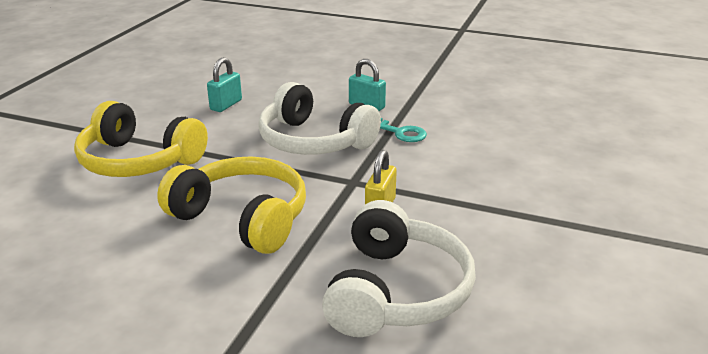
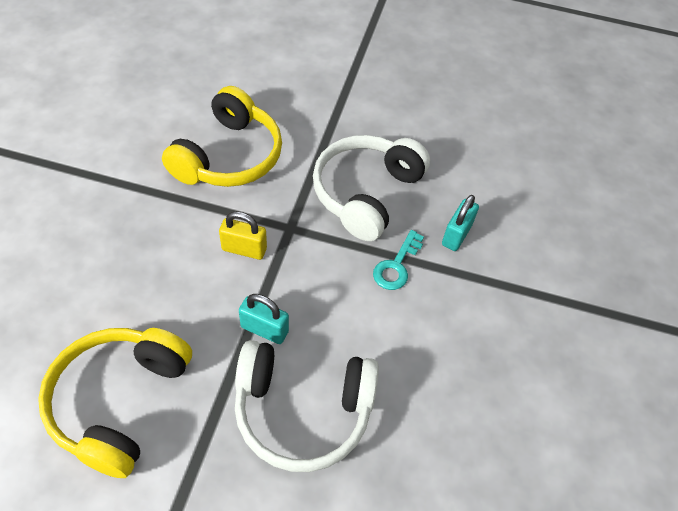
camera: 80 degrees right, 25 degrees up
(139, 161) = (315, 80): yellow headphones -> yellow headphones (119, 402)
(226, 105) = (433, 119): turquoise padlock -> turquoise padlock (264, 329)
(396, 291) = (123, 260): white headphones -> white headphones (303, 410)

